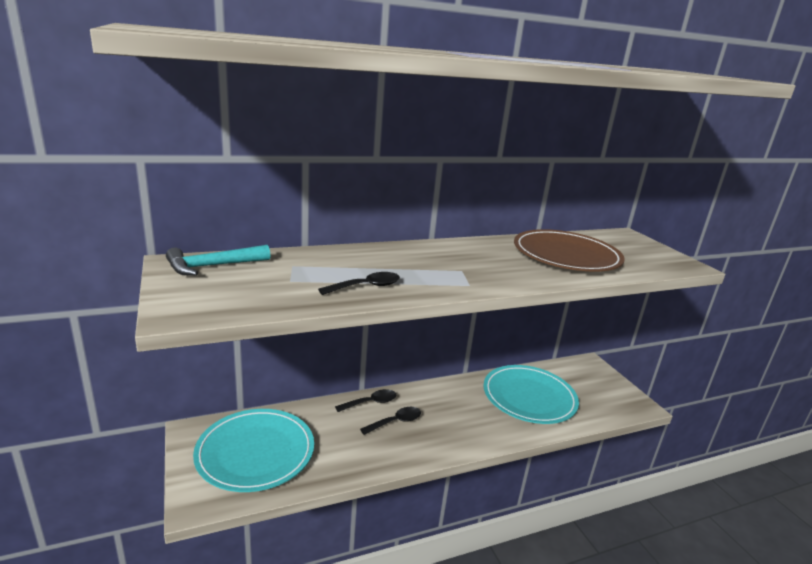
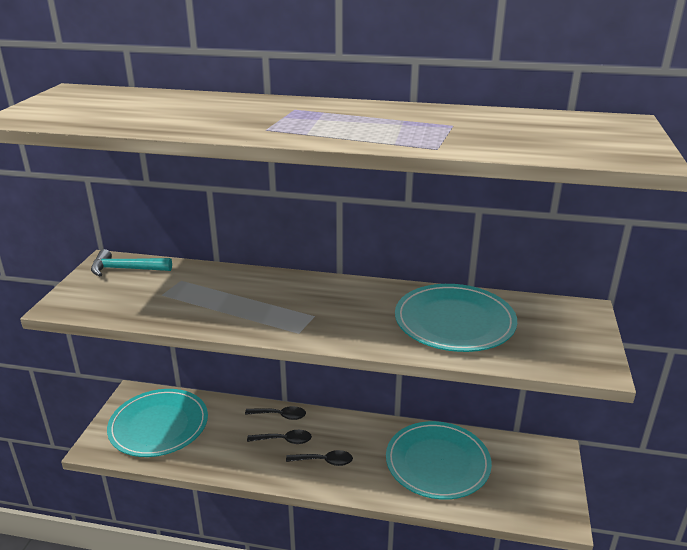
camera: 35 degrees right, 5 degrees up
(366, 287) = (209, 313): black spoon -> black spoon (324, 461)
(566, 255) = (454, 322): brown plate -> turquoise plate

